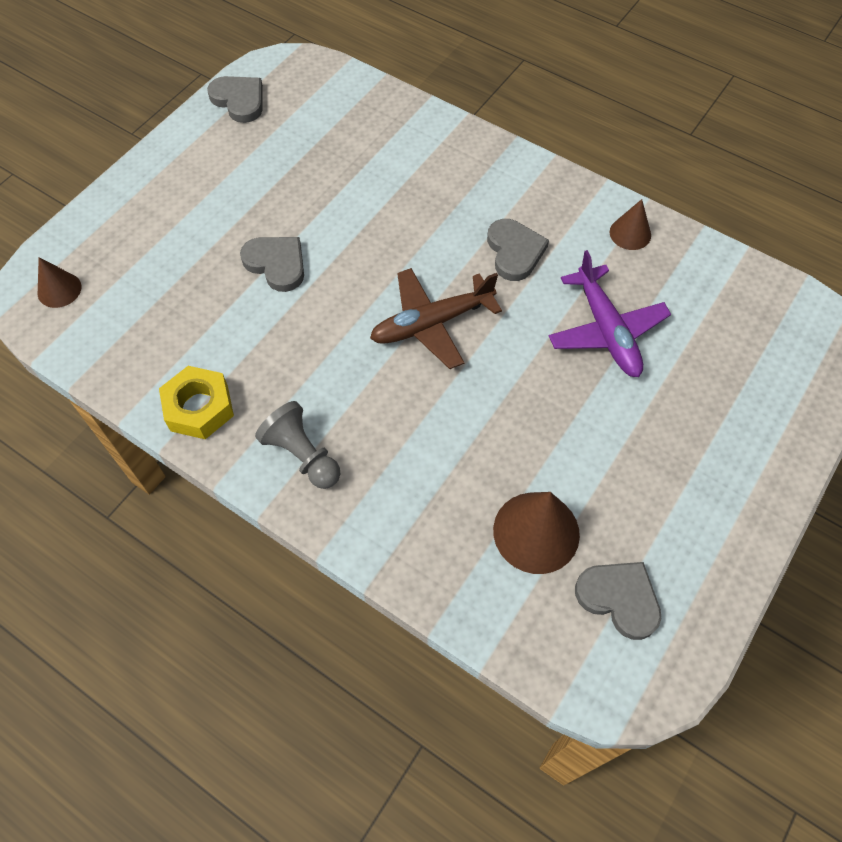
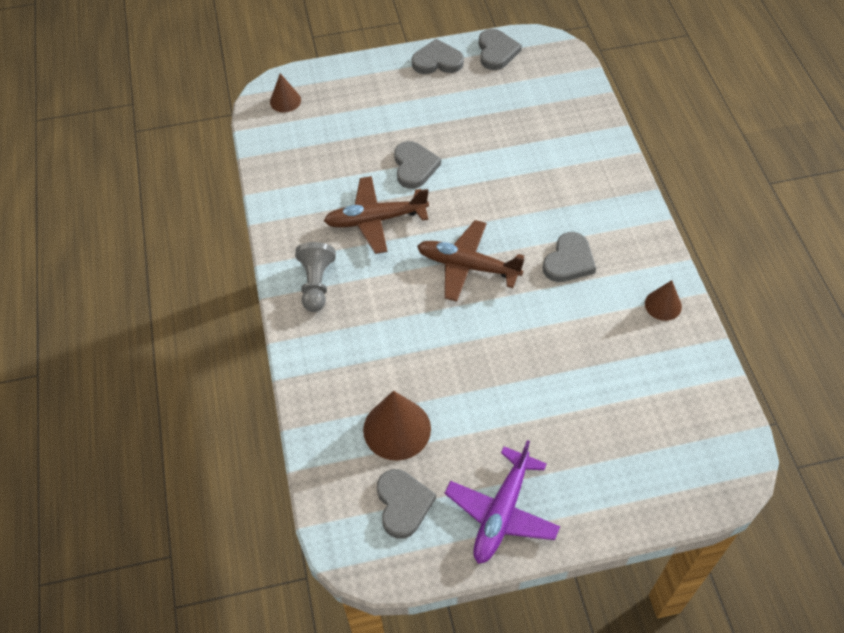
camera: 45 degrees right, 5 degrees down
(188, 145) = (437, 61): none -> grey heart
(199, 408) = (290, 217): yellow nut -> none
(294, 344) = (375, 220): none -> brown plane
(606, 330) = (574, 352): purple plane -> purple plane (501, 512)

